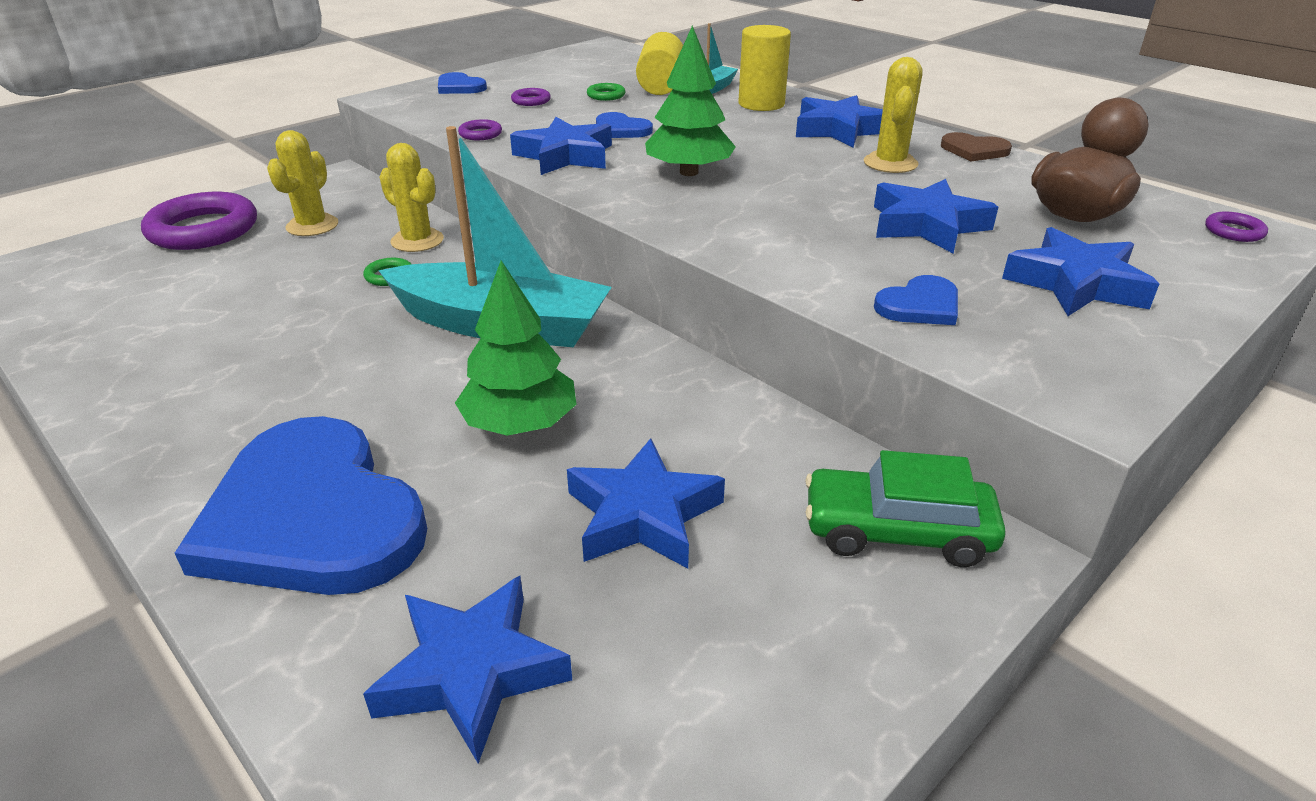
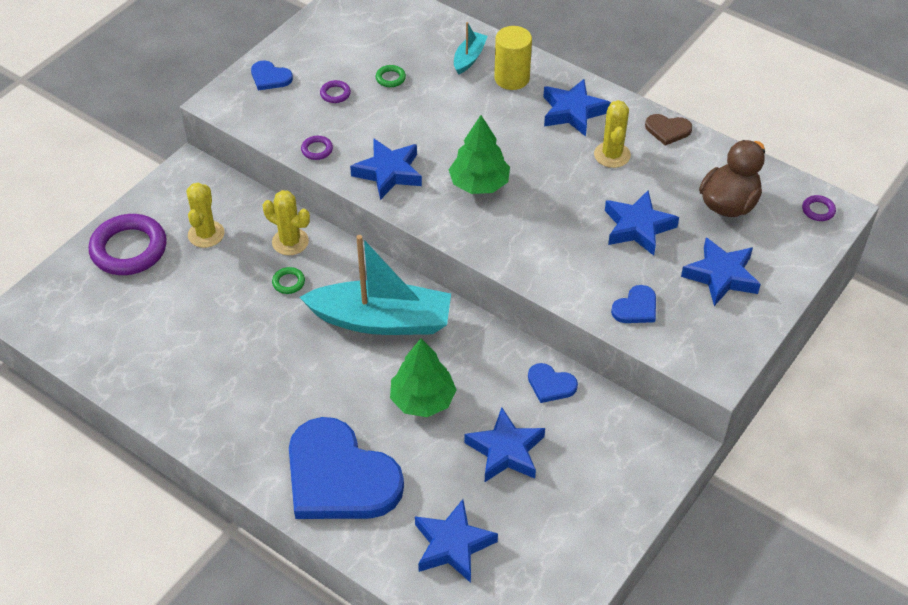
camera: 10 degrees left, 15 degrees up
(621, 129) = (417, 131): blue heart -> blue heart (550, 384)
(661, 85) = (429, 56): yellow cylinder -> none
(897, 532) = (631, 442): green car -> none

